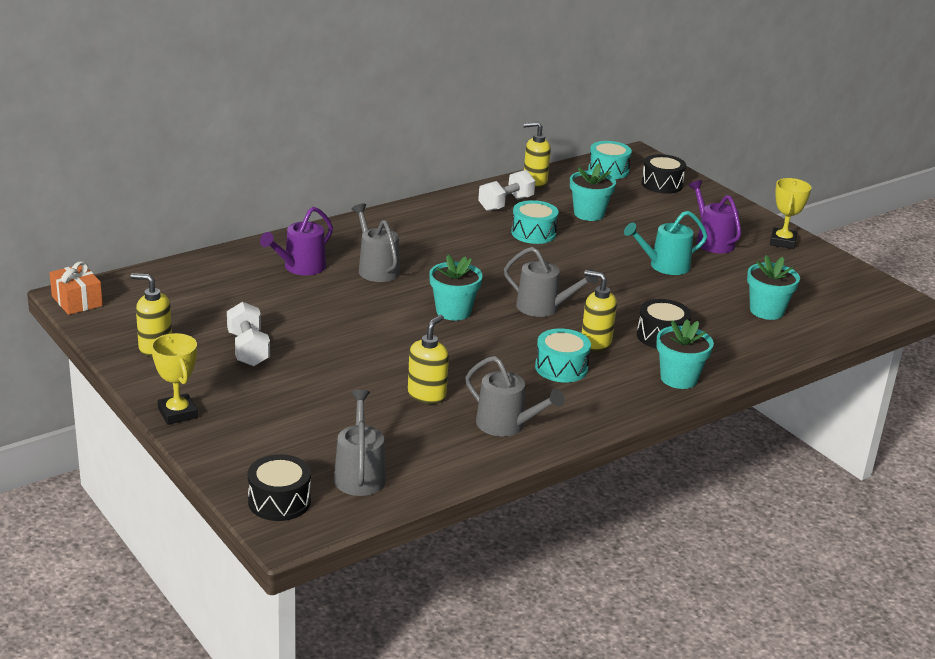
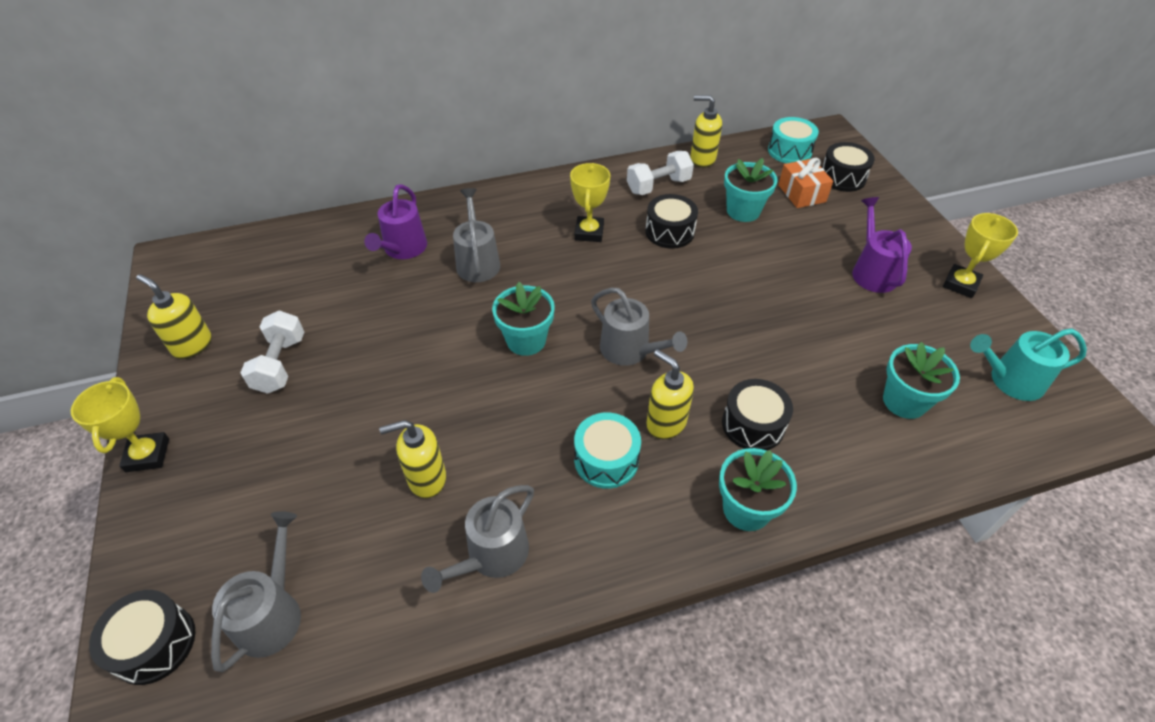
camera: 20 degrees right, 20 degrees up
(77, 301) = (166, 265): orange gift -> orange gift (801, 193)
(300, 267) = (403, 249): purple watering can -> purple watering can turned 45 degrees counterclockwise
(427, 395) = (426, 479): yellow soap dispenser -> yellow soap dispenser turned 150 degrees counterclockwise
(463, 240) = (589, 232): none -> yellow trophy
(506, 425) = (492, 555): grey watering can -> grey watering can turned 75 degrees clockwise
(533, 233) = (669, 232): turquoise drum -> black drum
(664, 266) = (800, 303): turquoise watering can -> turquoise watering can (1010, 380)

